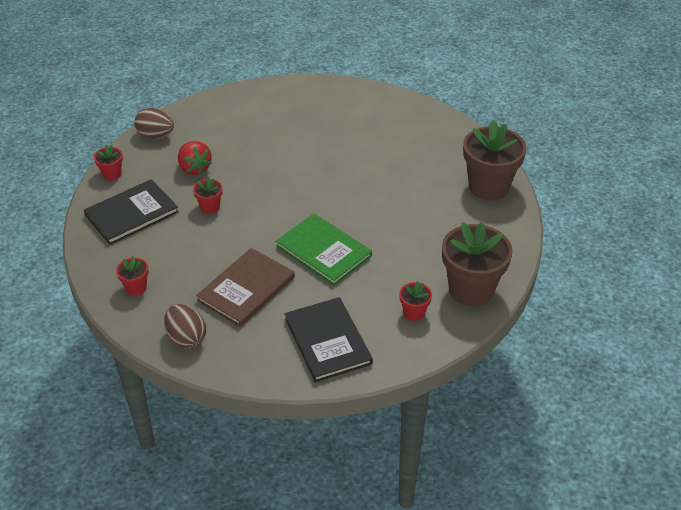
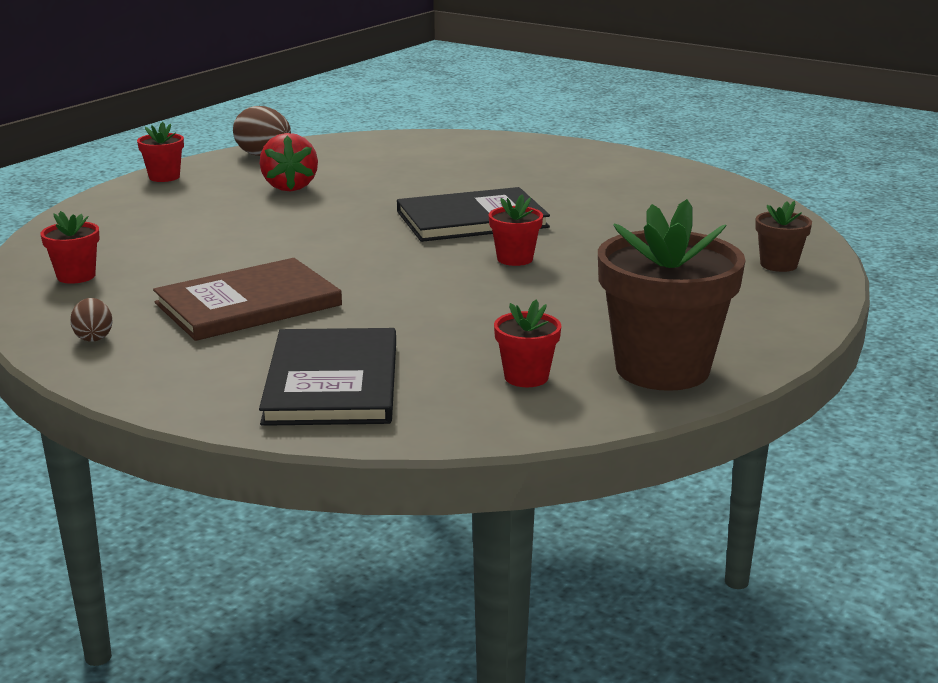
camera: 20 degrees right, 20 degrees down
(131, 214) = (151, 212): black book -> black book (472, 219)
(186, 338) = (94, 337): brown egg -> brown egg, size x0.56
(210, 207) = (275, 221): red flower pot -> red flower pot (515, 259)
(323, 251) = (418, 287): green book -> none
(488, 187) = (778, 265): brown flower pot -> brown flower pot, size x0.47

